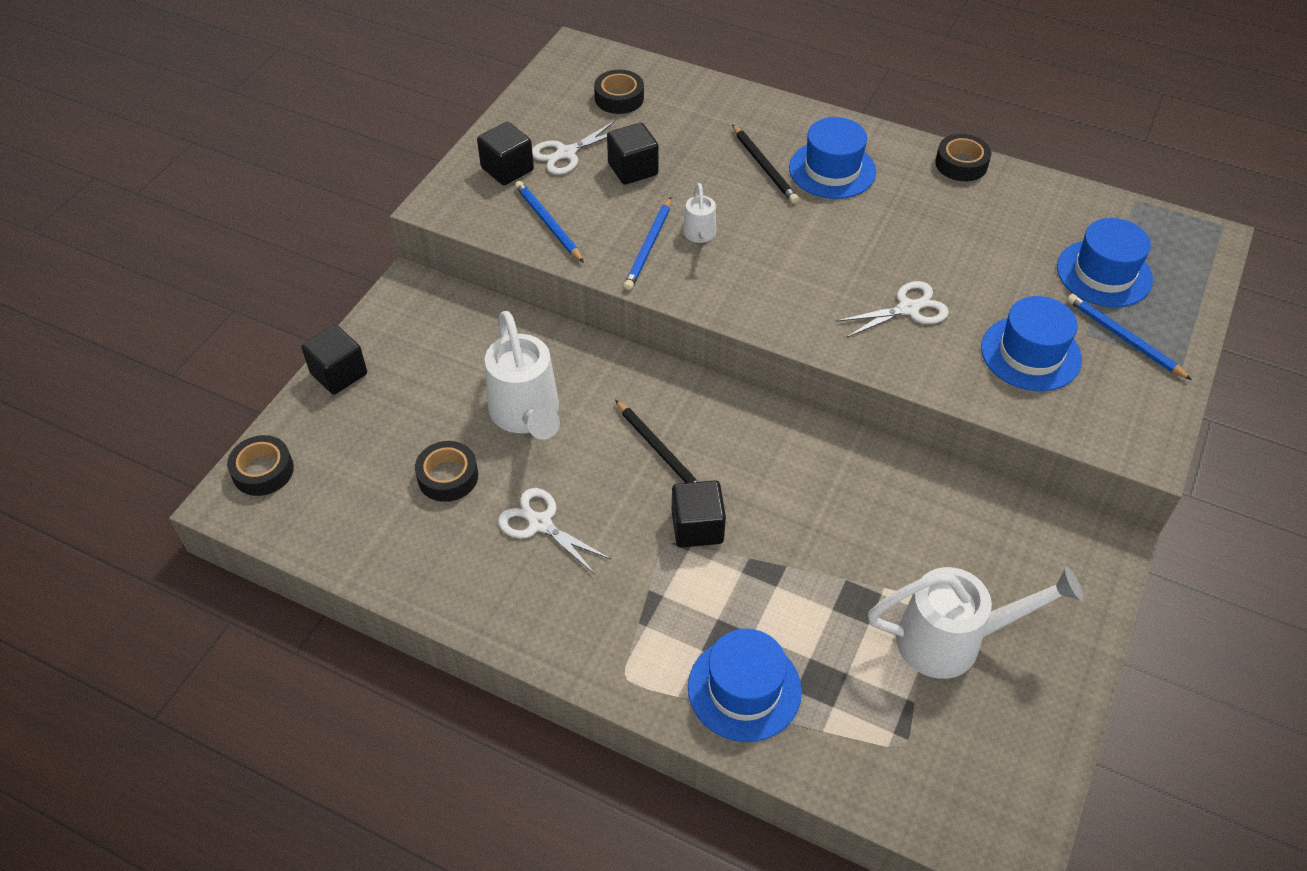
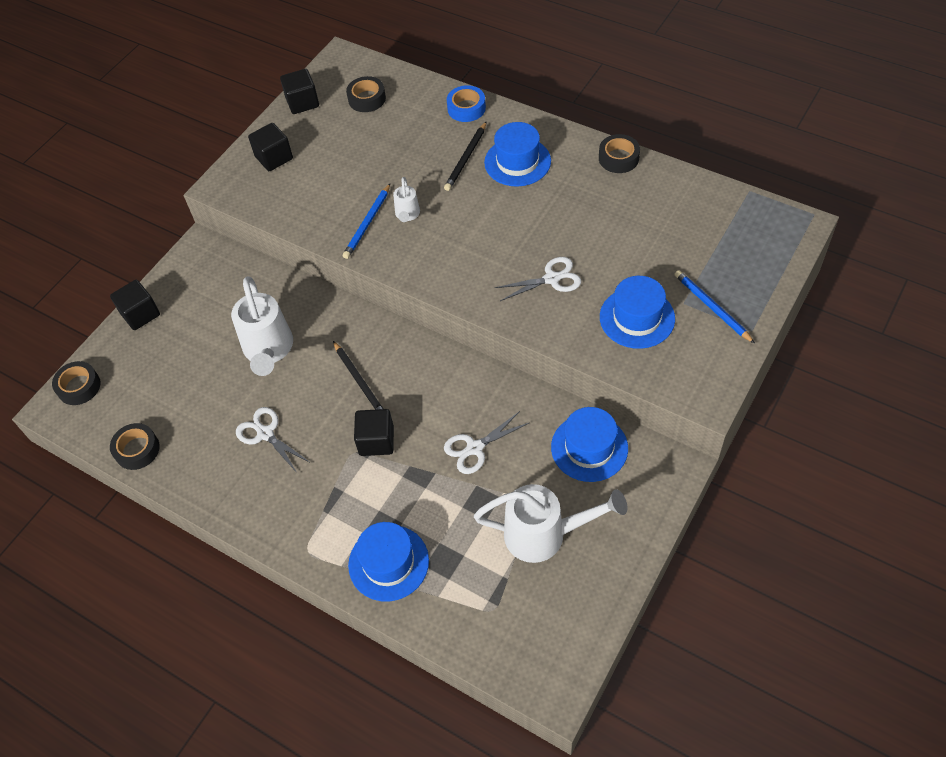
camera: 10 degrees right, 5 degrees up
(448, 476) = (206, 396): black tape -> black tape (137, 450)
(548, 223) = (297, 203): blue pencil -> none
(566, 153) = (319, 145): white scissors -> white scissors (475, 448)
(633, 169) = (367, 159): black cube -> black cube (302, 102)
(752, 108) = (466, 108): none -> blue tape
(764, 166) = (466, 158): black pencil -> black pencil turned 45 degrees clockwise
(1104, 273) = (709, 253): blue hat -> blue hat (589, 447)

